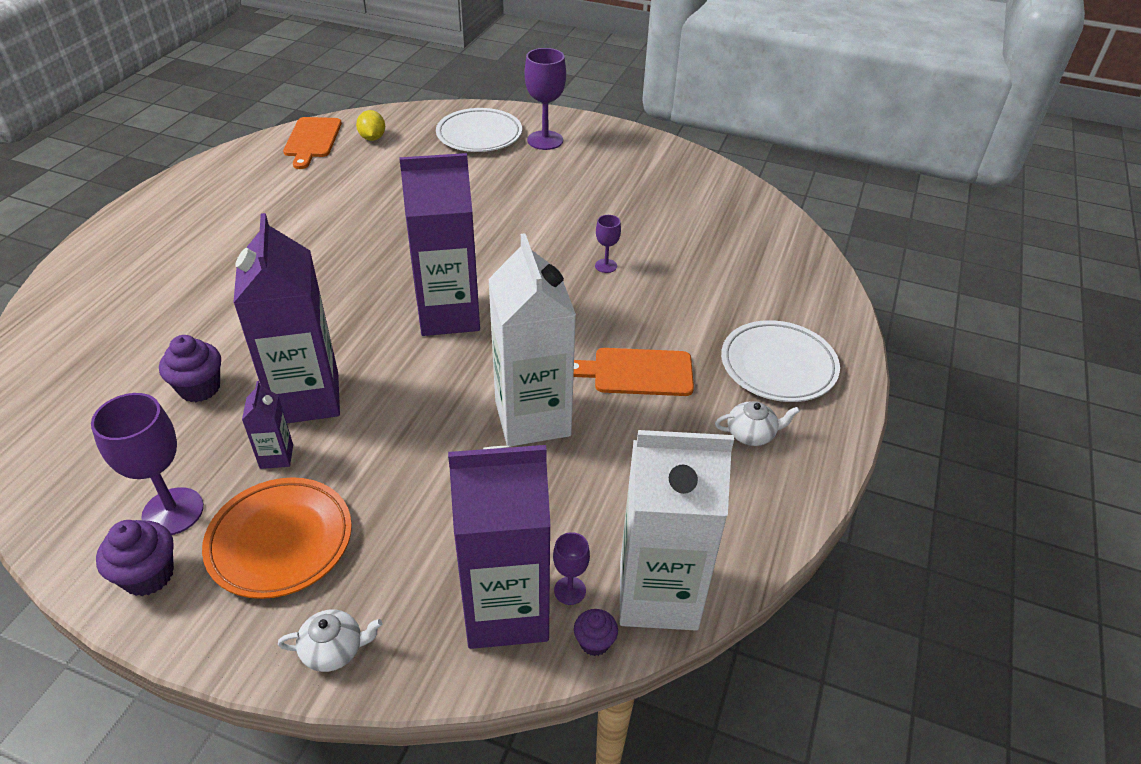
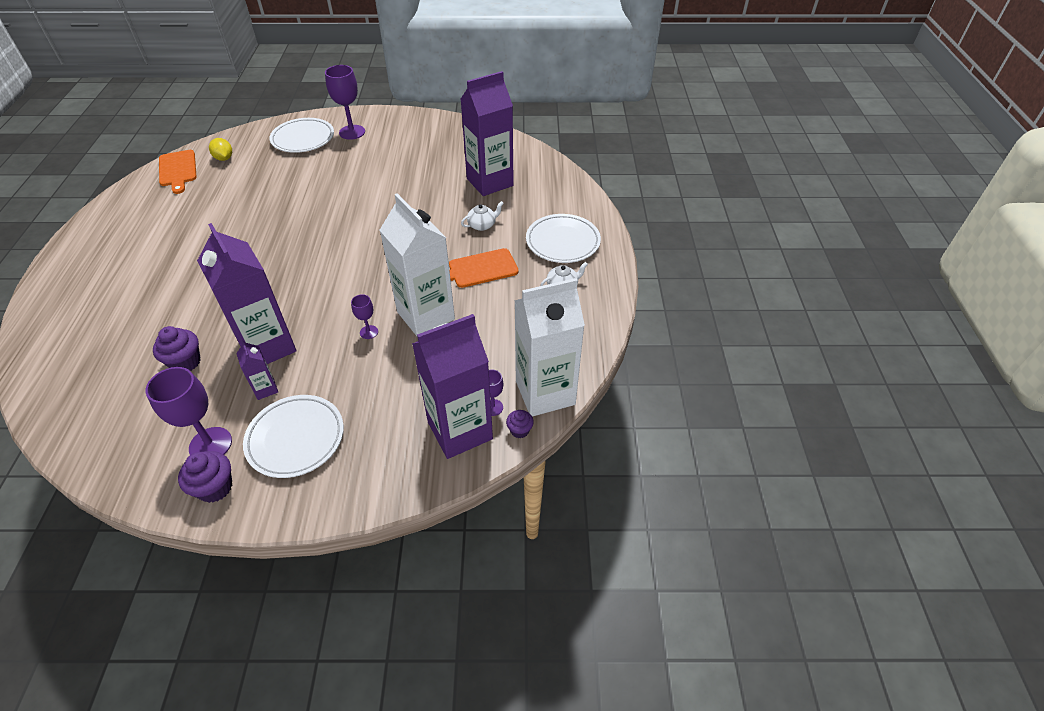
camera: 20 degrees left, 5 degrees up
(280, 541) = (296, 438): orange plate -> white plate
(334, 650) = (364, 488): white teapot -> white teapot (482, 225)
(449, 315) = (340, 266): purple carton -> purple carton (490, 182)
(606, 266) = (431, 207): purple goblet -> purple goblet (369, 332)

